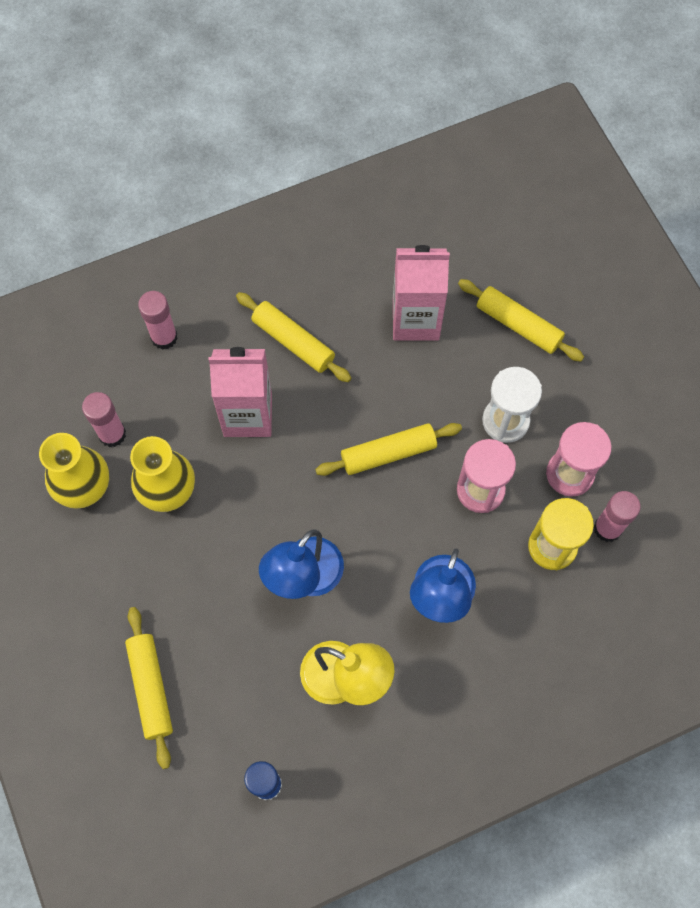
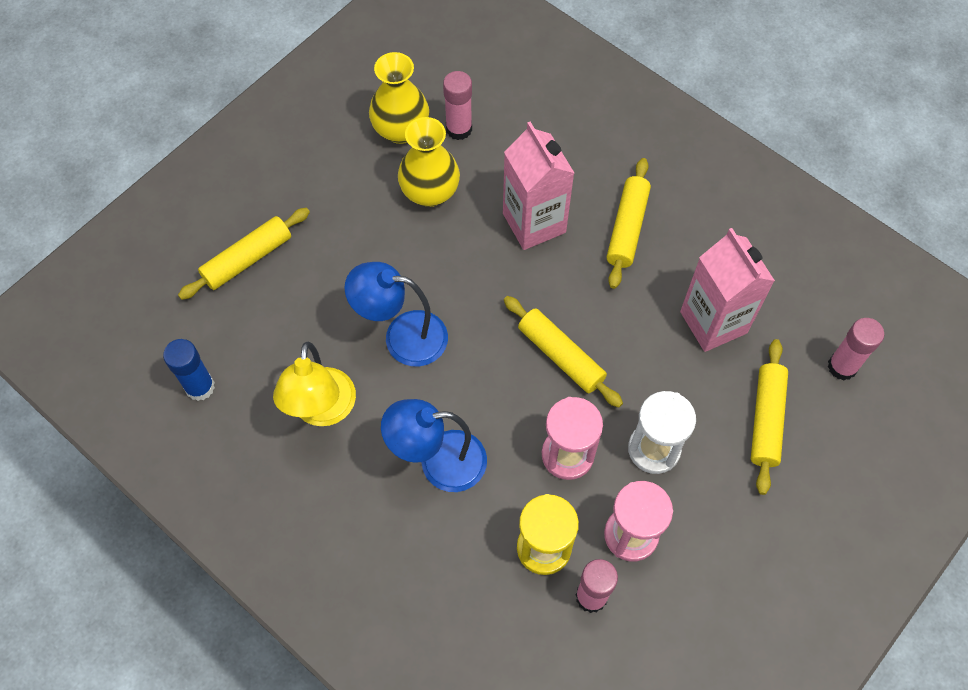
camera: 65 degrees right, 5 degrees down
(164, 337) = (571, 126): pink glue stick -> pink glue stick (842, 367)

